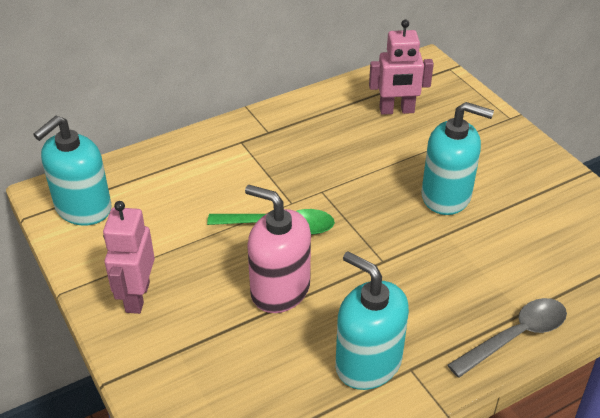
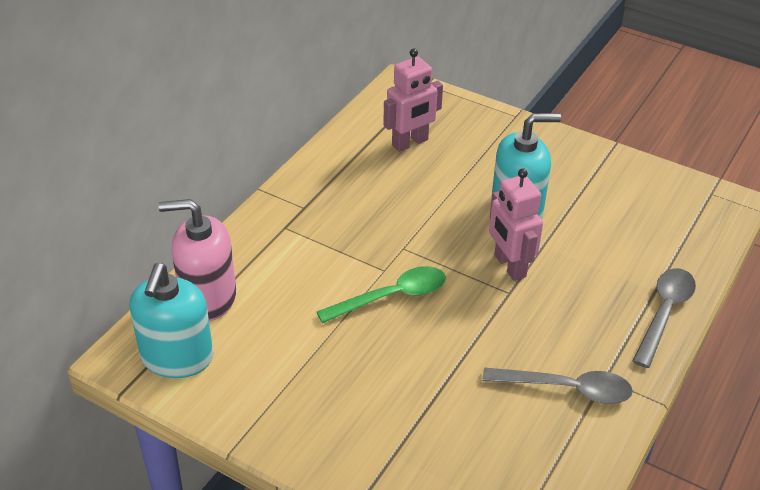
camera: 30 degrees left, 0 degrees up
(137, 297) = (311, 422): pink robot -> pink robot (509, 266)
(280, 289) = (440, 357): pink soap dispenser -> pink soap dispenser (208, 298)
(368, 363) = (567, 389): turquoise soap dispenser -> grey spoon

